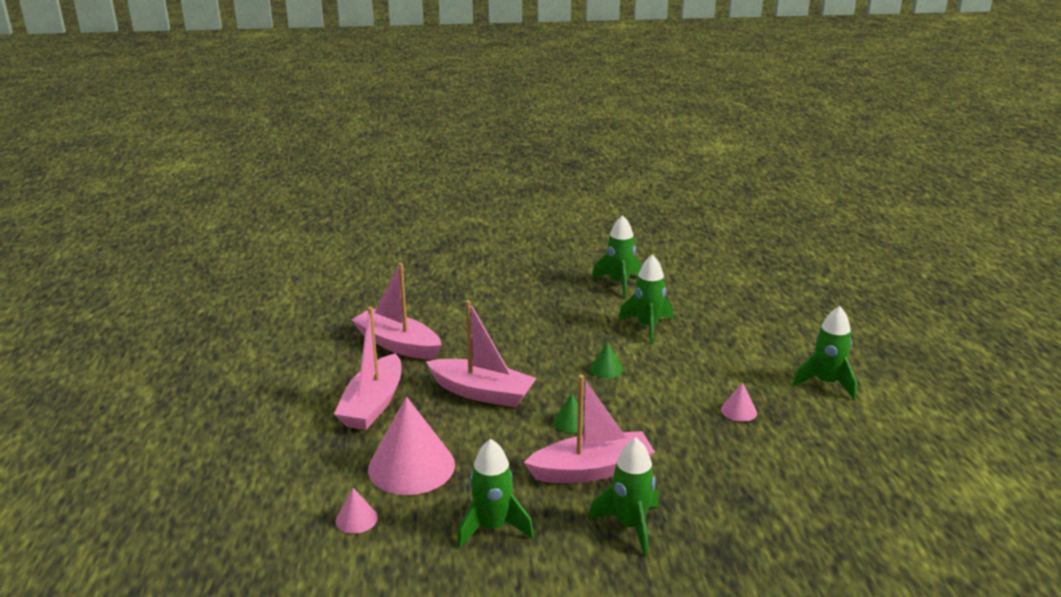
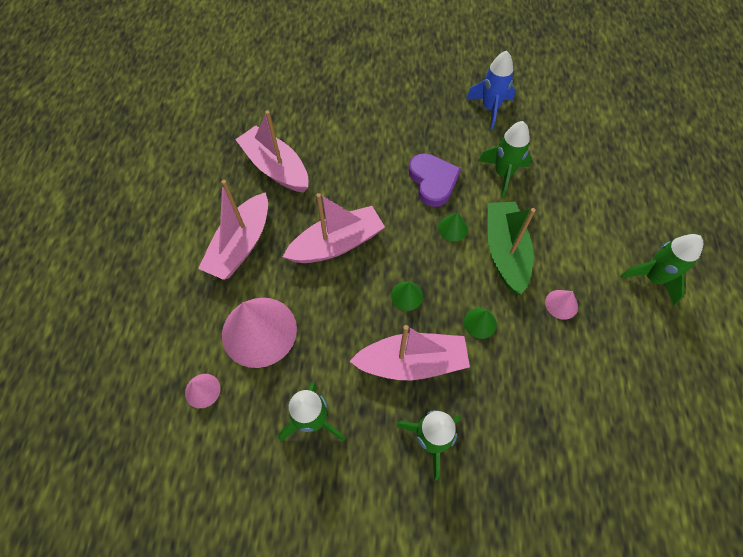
camera: 10 degrees right, 35 degrees up
(482, 393) = (337, 244): pink boat -> pink boat turned 60 degrees counterclockwise
(574, 338) = (433, 181): none -> purple heart
(619, 283) = (490, 108): green rocket -> blue rocket
(657, 433) = (480, 323): none -> green cone
(667, 380) = (505, 252): none -> green boat

